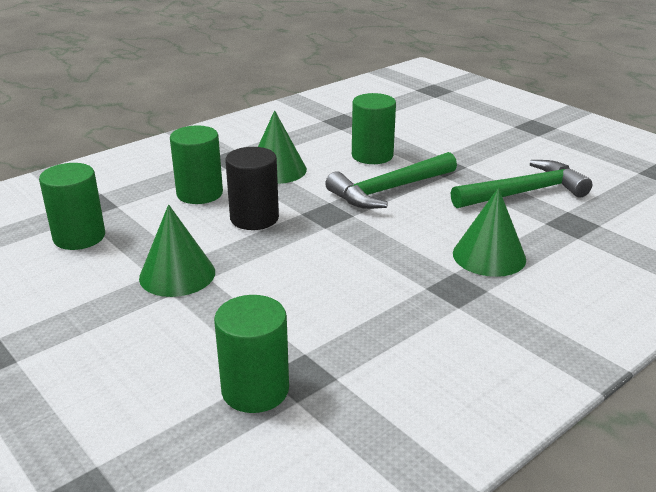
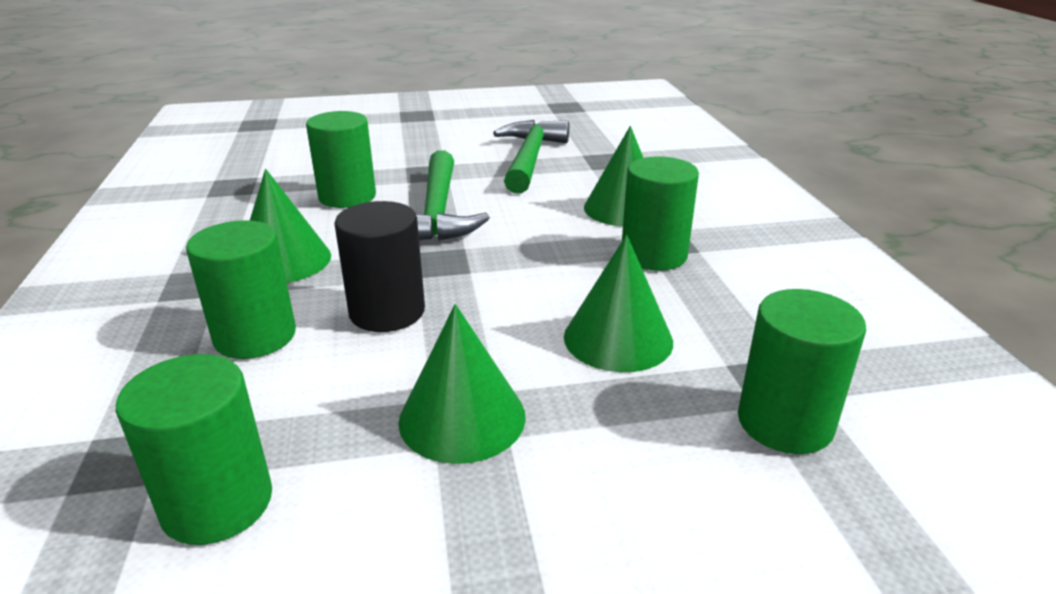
camera: 60 degrees left, 0 degrees up
(297, 302) = (618, 338): none -> green cone
(426, 288) = (654, 255): none -> green cylinder

